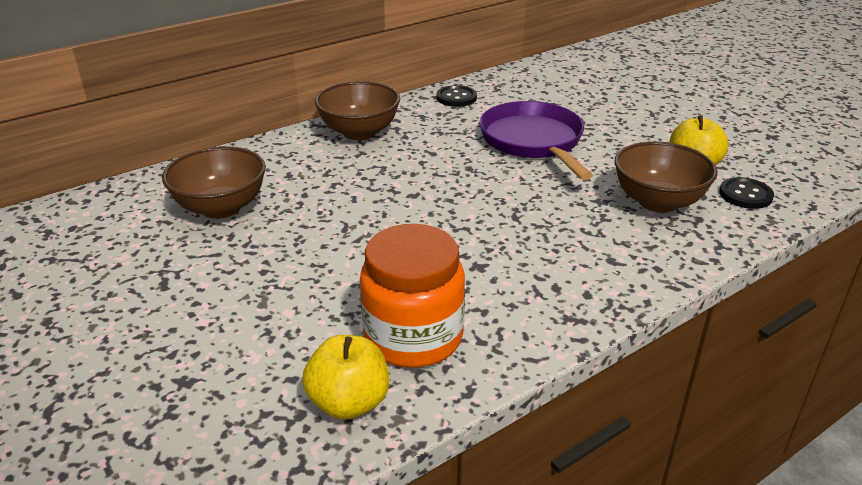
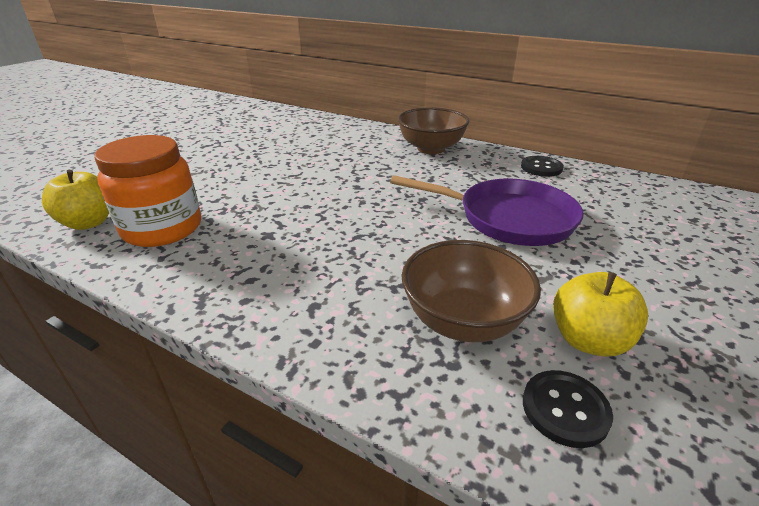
camera: 65 degrees right, 0 degrees up
(221, 208) = (293, 137): brown bowl -> none
(533, 142) = (508, 218): purple pan -> purple pan turned 60 degrees clockwise

